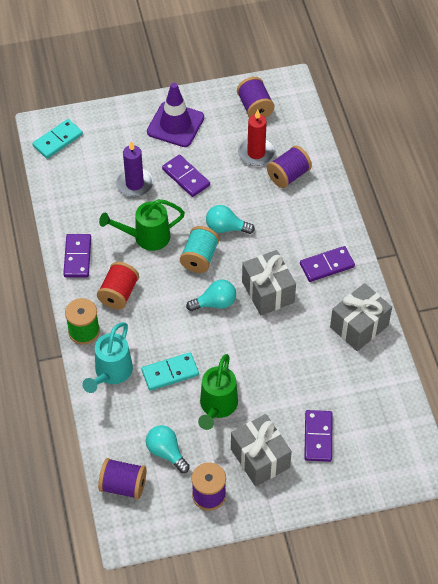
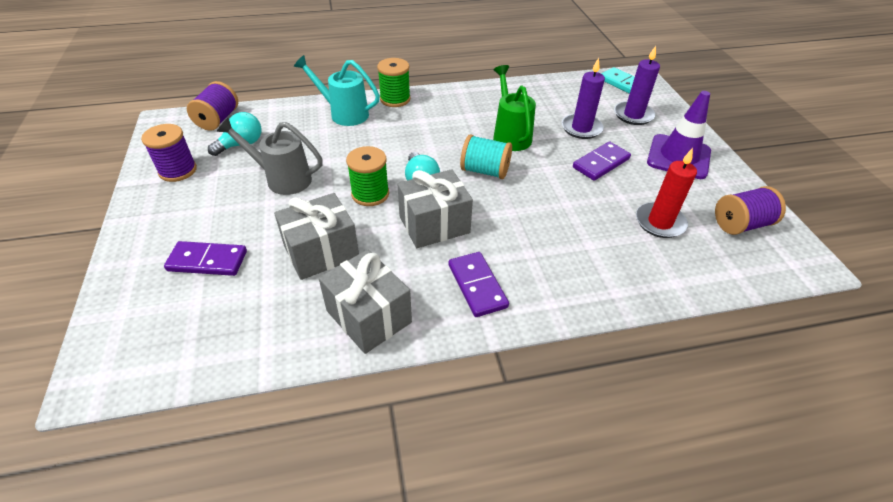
camera: 90 degrees right, 10 degrees down
(77, 257) = (482, 95): purple domino -> none
(112, 143) = (633, 115): none -> purple candle
(119, 293) = (437, 118): red spool -> none
(170, 373) = (335, 148): turquoise domino -> none
(217, 406) = (282, 179): green watering can -> grey watering can
(226, 228) = (531, 192): turquoise light bulb -> none
(234, 338) = (370, 194): none -> green spool
(260, 458) = (202, 209): grey gift -> grey gift (321, 252)
(288, 175) = (631, 253): purple spool -> none

